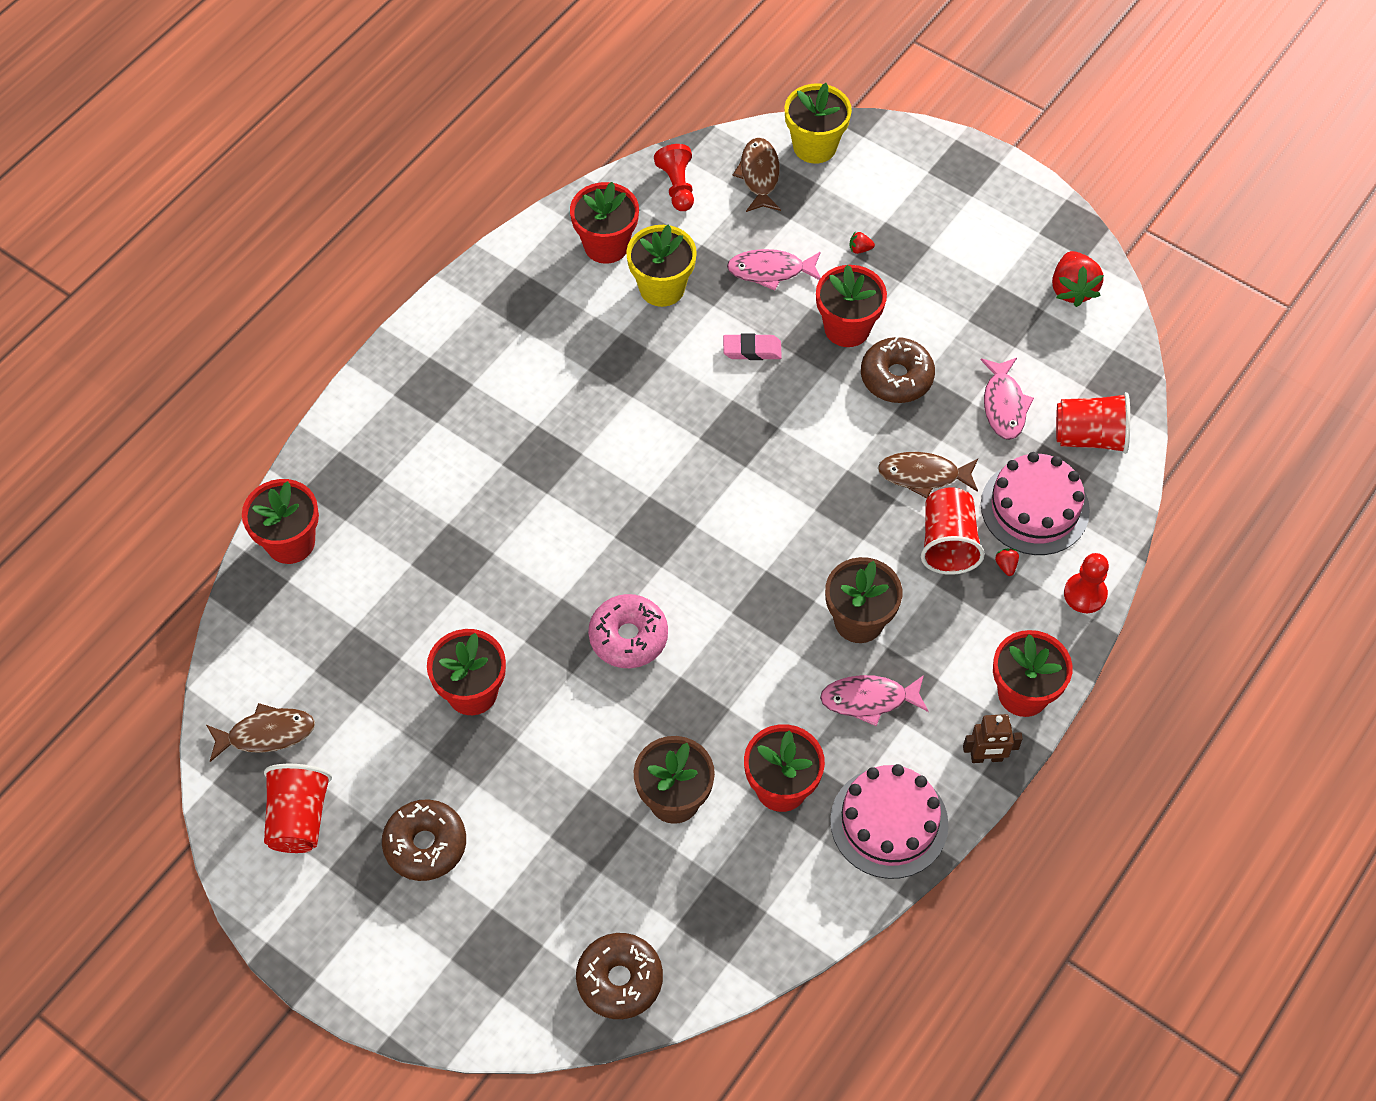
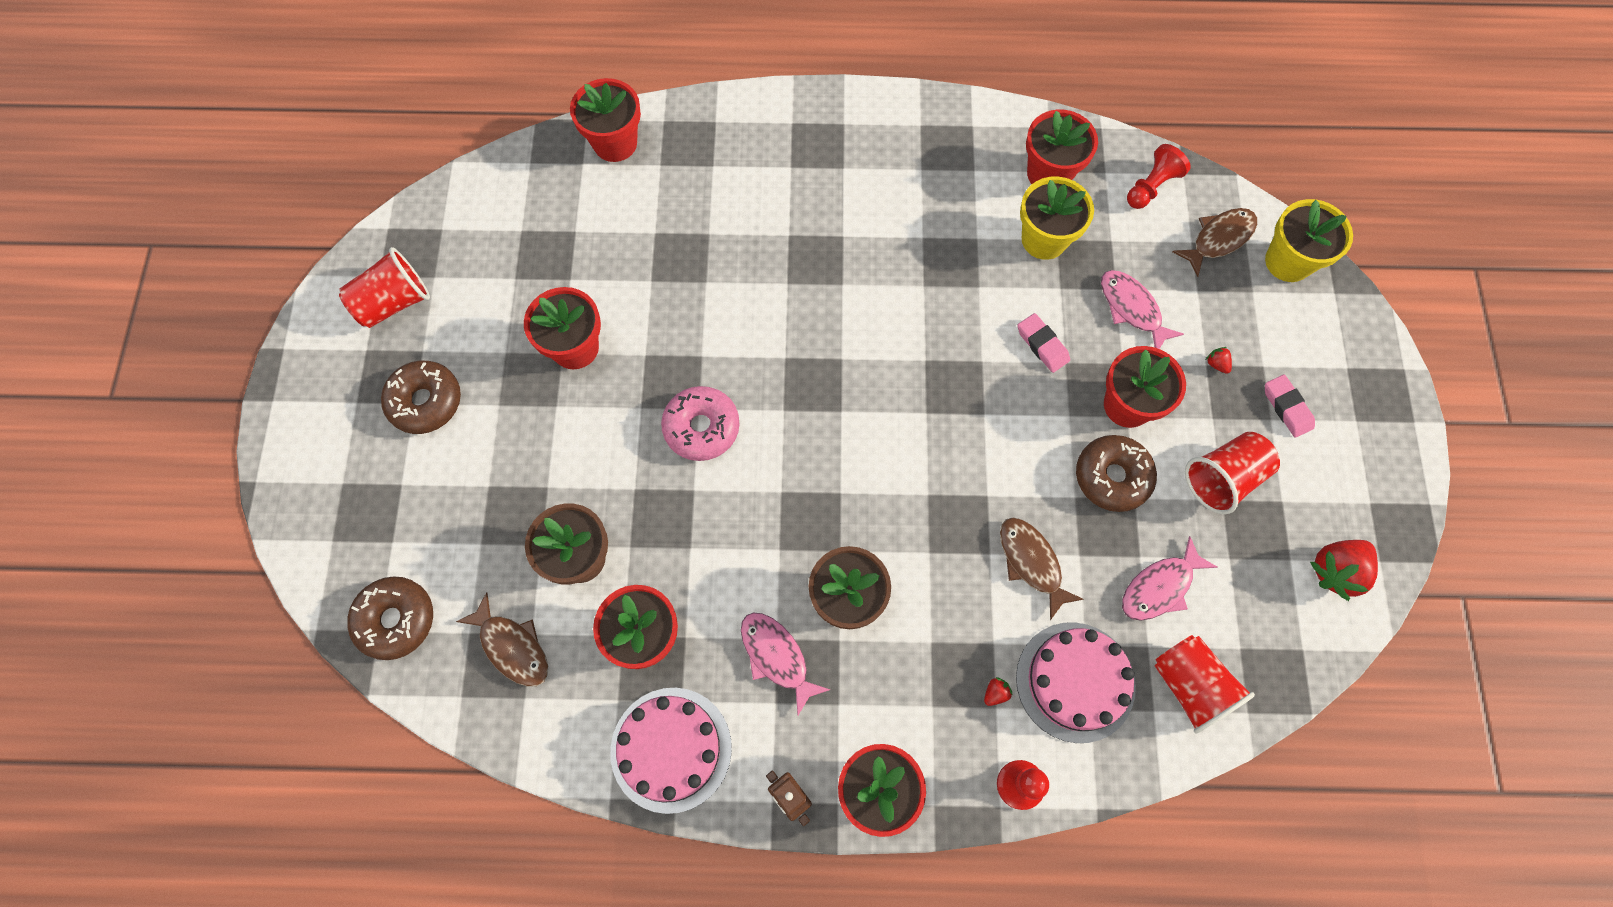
camera: 55 degrees right, 10 degrees up
(266, 734) = (448, 235): brown fish -> brown fish (512, 647)
(929, 230) = (1286, 408): none -> pink eraser
(948, 543) = (979, 627): red cup -> red cup (1222, 478)

